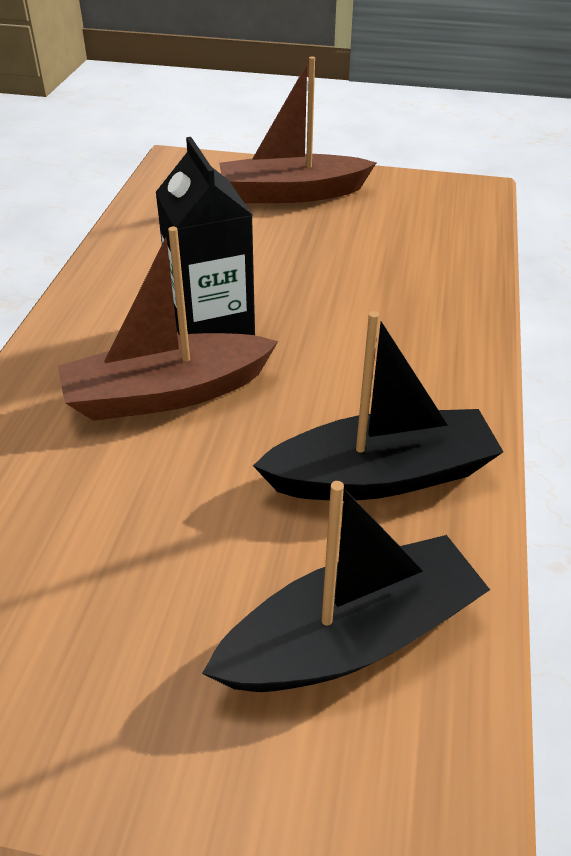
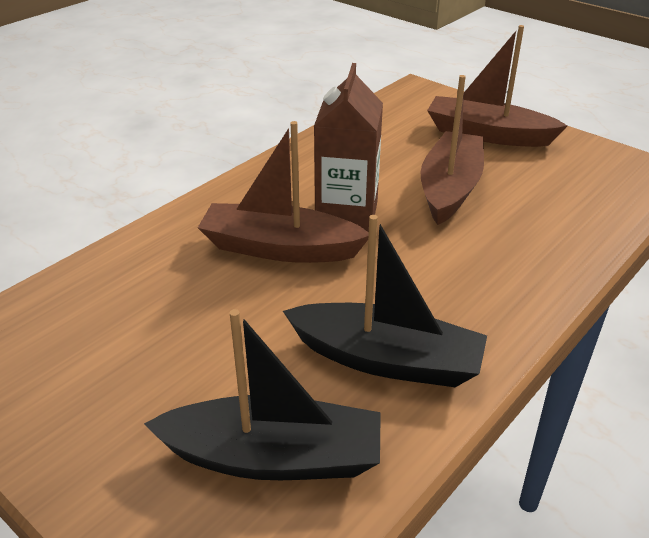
camera: 30 degrees right, 5 degrees down
(212, 328) = (346, 214): black carton -> brown carton
(299, 264) = (450, 188): none -> brown boat

